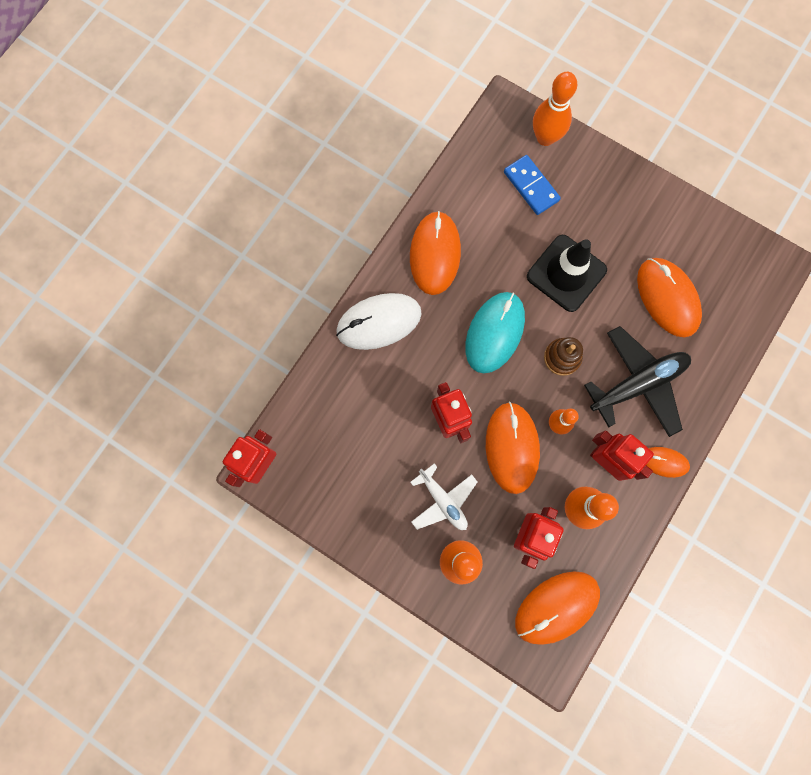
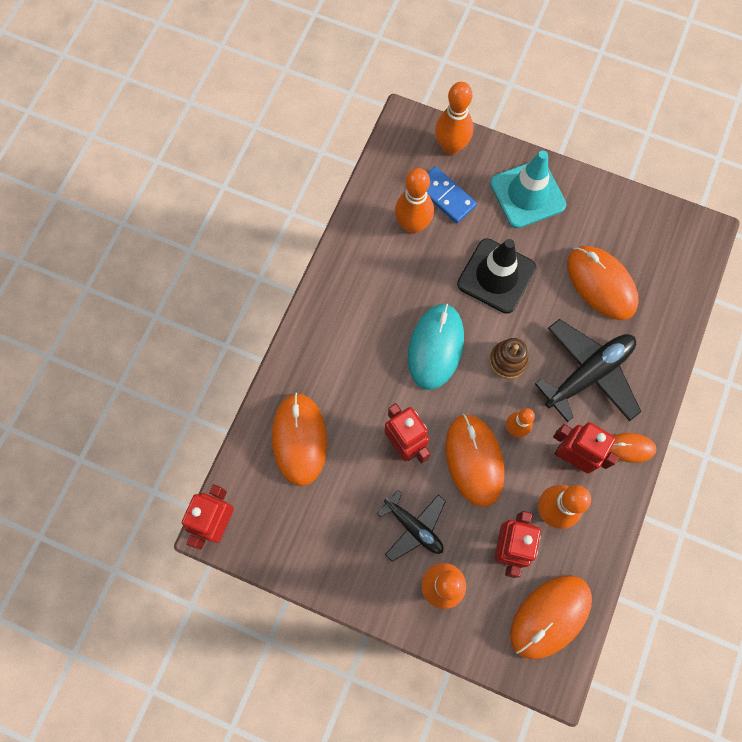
camera: 10 degrees left, 5 degrees down
(379, 322) = (316, 356): white mouse -> none
(435, 254) = (361, 279): orange mouse -> orange mouse (299, 439)
(443, 500) = (413, 527): white plane -> black plane
(494, 210) = (412, 225): none -> orange bowling pin
(612, 197) = (527, 194): none -> turquoise traffic cone

